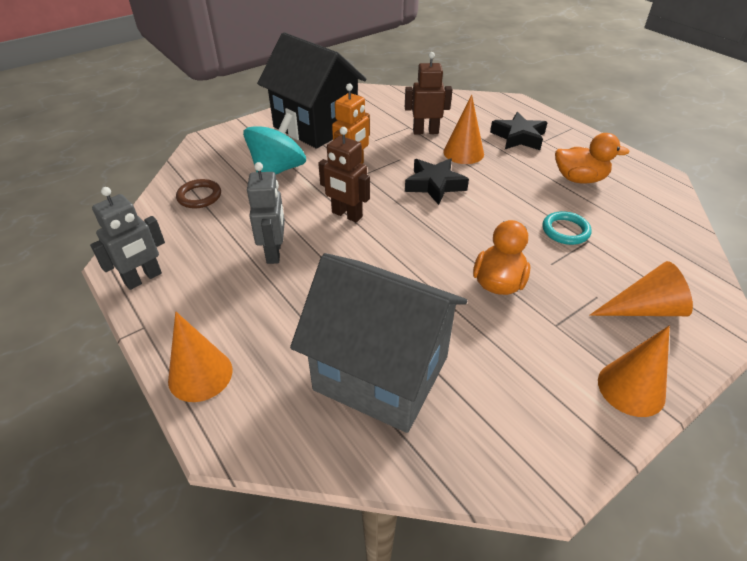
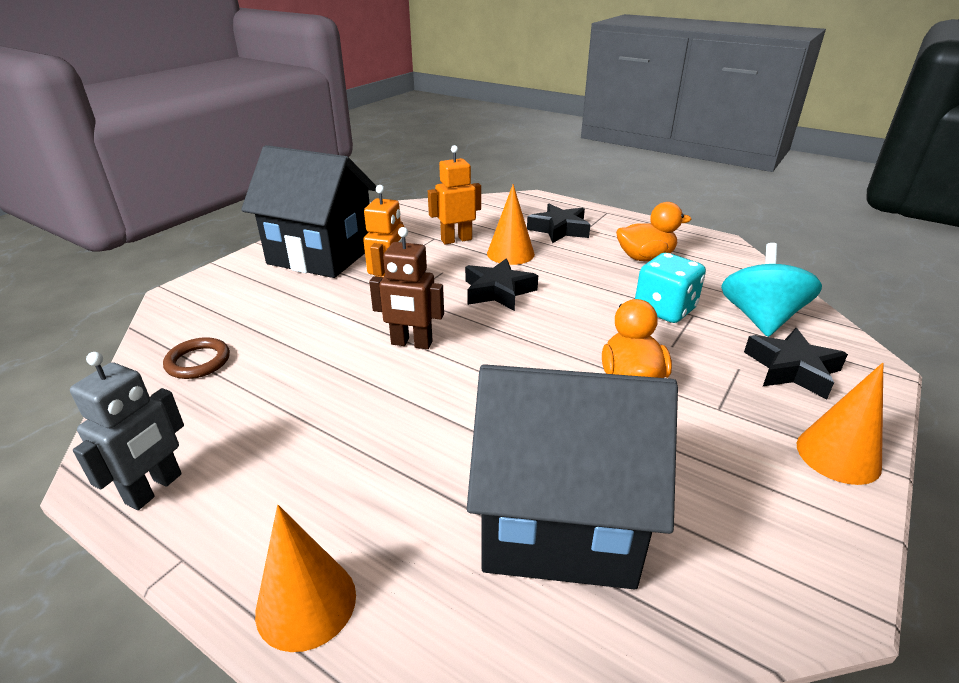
camera: 20 degrees left, 10 degrees down
(274, 252) = (338, 408): grey robot -> none
(278, 169) = (295, 309): turquoise spinning top -> turquoise spinning top (760, 318)
(381, 373) = (559, 522): grey house -> black house
(425, 131) = (456, 240): brown robot -> orange robot
(565, 231) = (664, 309): turquoise ring -> turquoise dice
(644, 309) = (792, 369): orange cone -> black star

